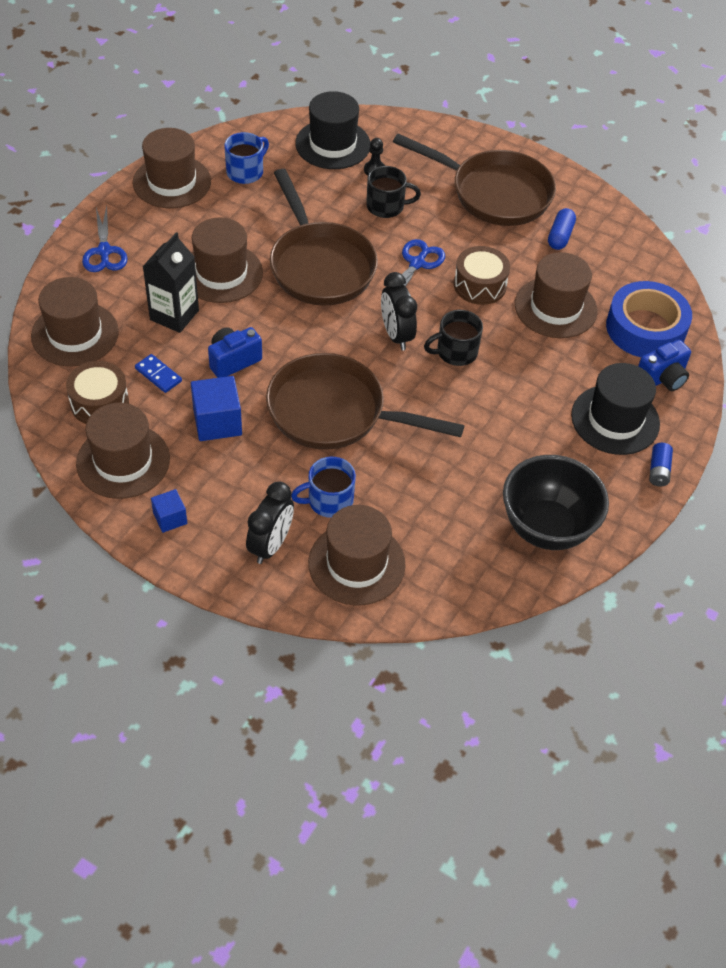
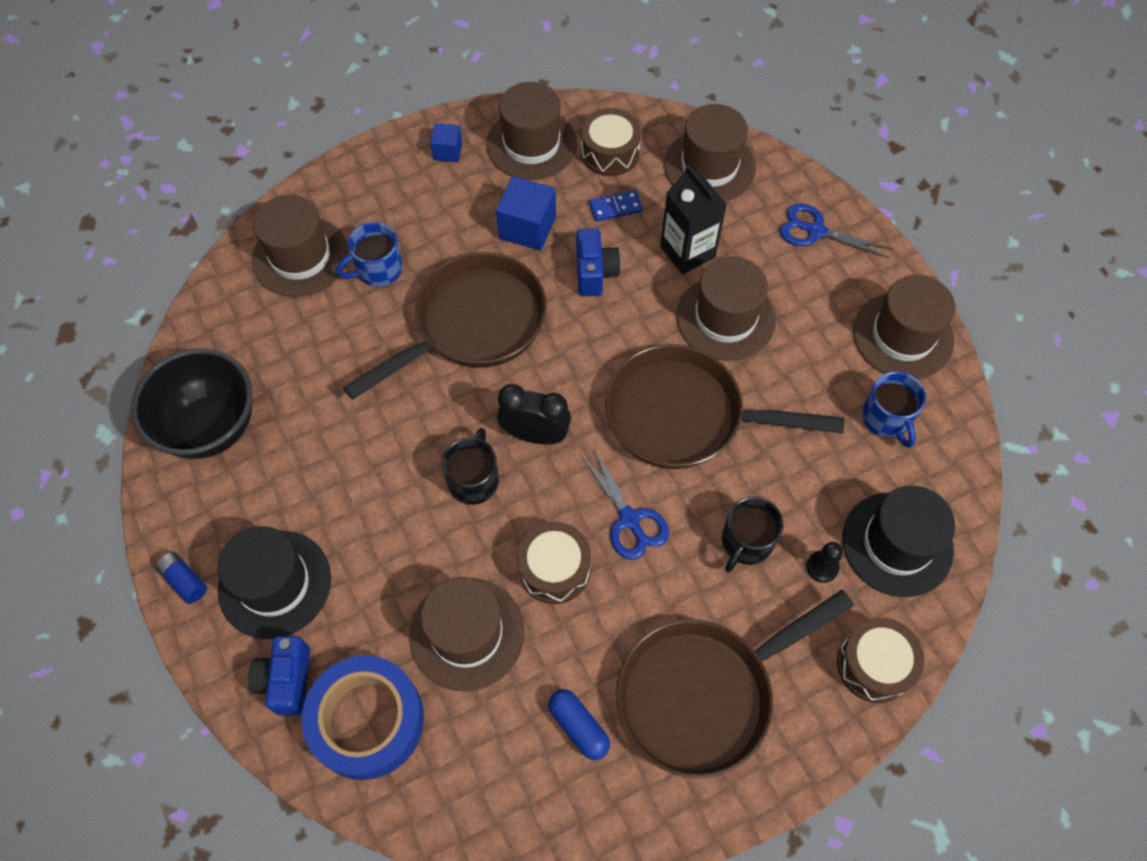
camera: 125 degrees right, 10 degrees up
(270, 545) = (367, 206): black clock -> none
(329, 501) = (378, 269): blue mug -> blue mug turned 135 degrees counterclockwise
(416, 134) = (874, 665): none -> brown drum

